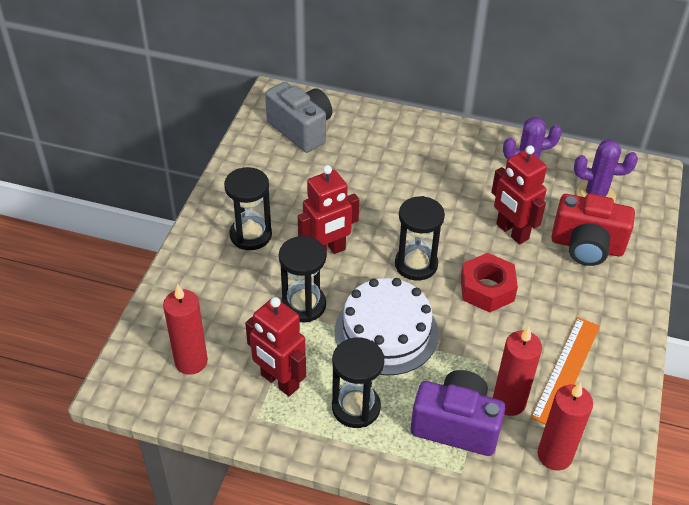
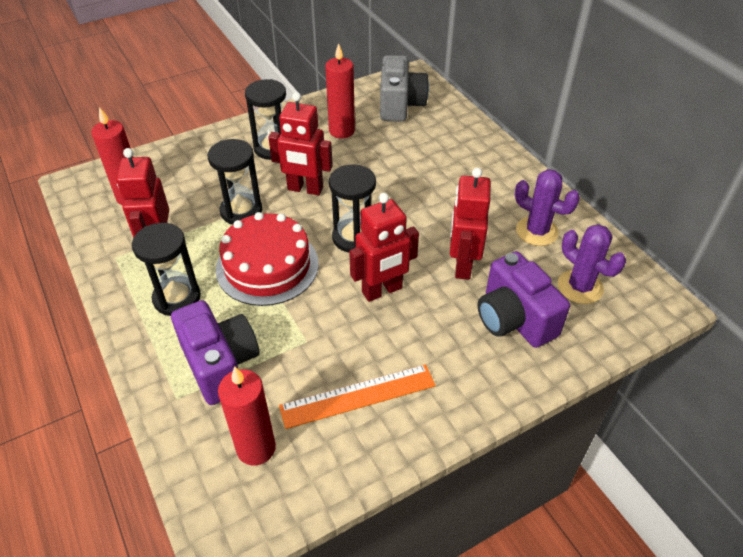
camera: 45 degrees right, 0 degrees up
(386, 332) = (267, 266): white cake -> red cake
(487, 289) = (382, 291): red nut -> red robot
(509, 402) = (280, 381): red candle -> red candle (342, 131)
(587, 246) = (514, 319): red camera -> purple camera

